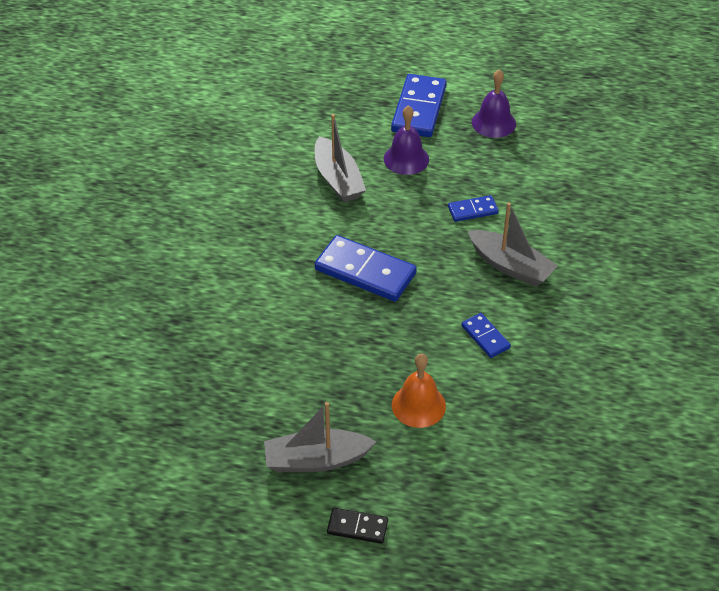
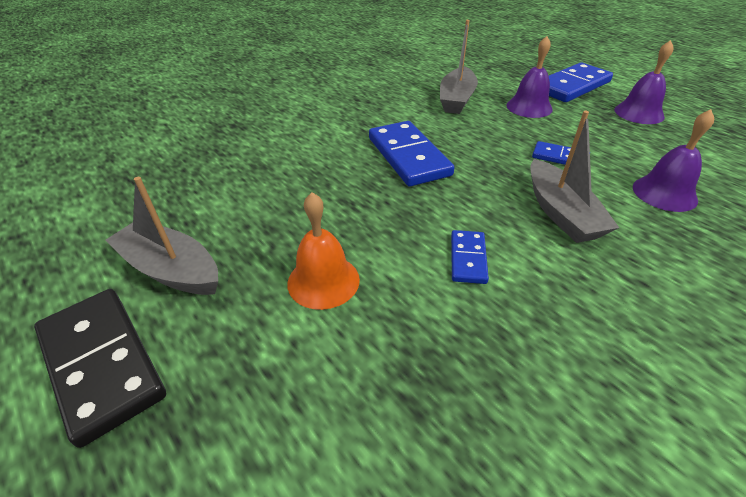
camera: 40 degrees right, 5 degrees down
(357, 527) = (102, 363): black domino -> black domino, size x1.92
(560, 210) = (664, 193): none -> purple bell

